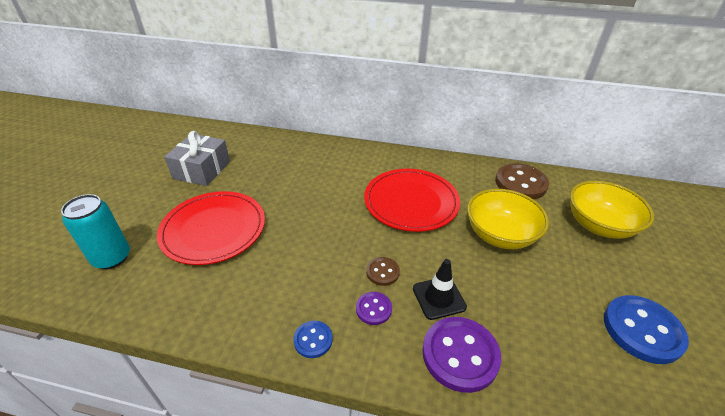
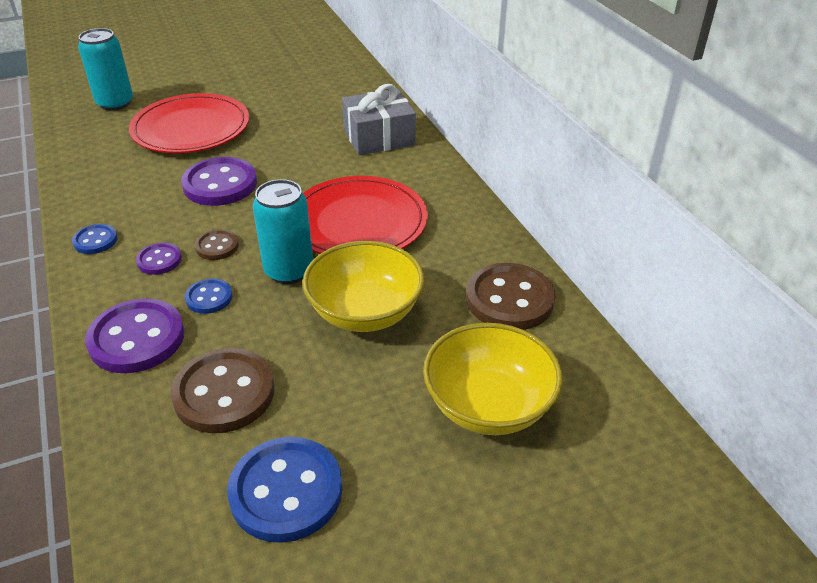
camera: 55 degrees right, 0 degrees up
(202, 170) = (270, 81): grey gift -> grey gift (379, 137)
(307, 243) = (220, 184): none -> purple button
(437, 249) = (289, 271): none -> turquoise can
(439, 298) = (209, 297): black traffic cone -> blue button
(543, 326) = (224, 393): none -> brown button

